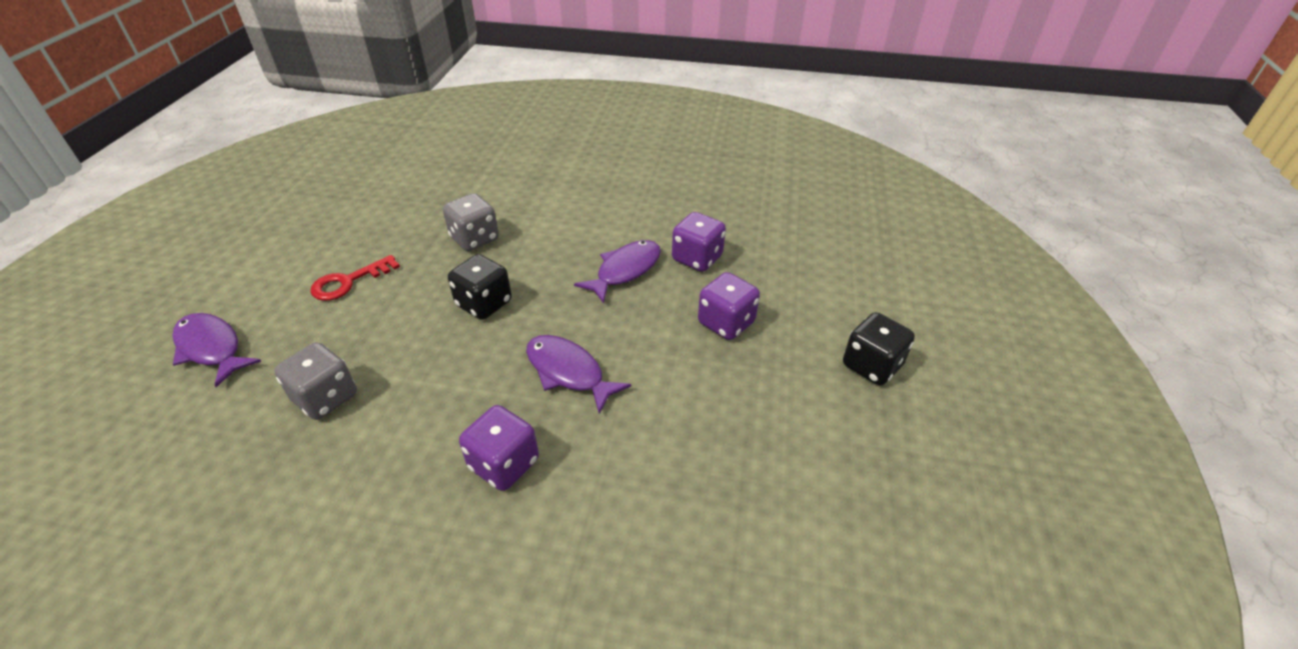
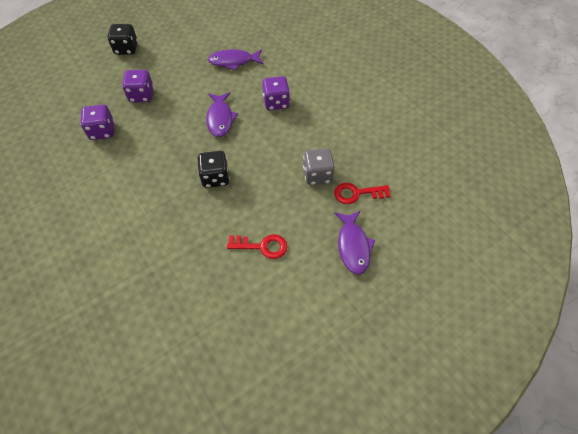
camera: 135 degrees left, 15 degrees up
(236, 414) = (357, 193): none -> red key
(474, 239) = (174, 229): grey dice -> none
(625, 270) = (138, 149): purple fish -> purple fish (233, 61)

